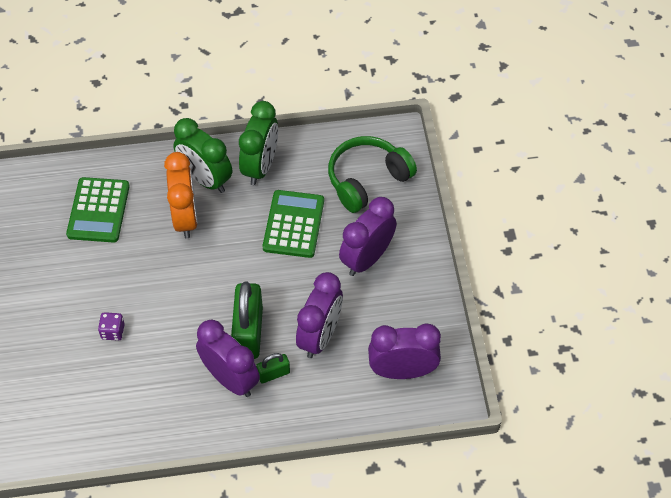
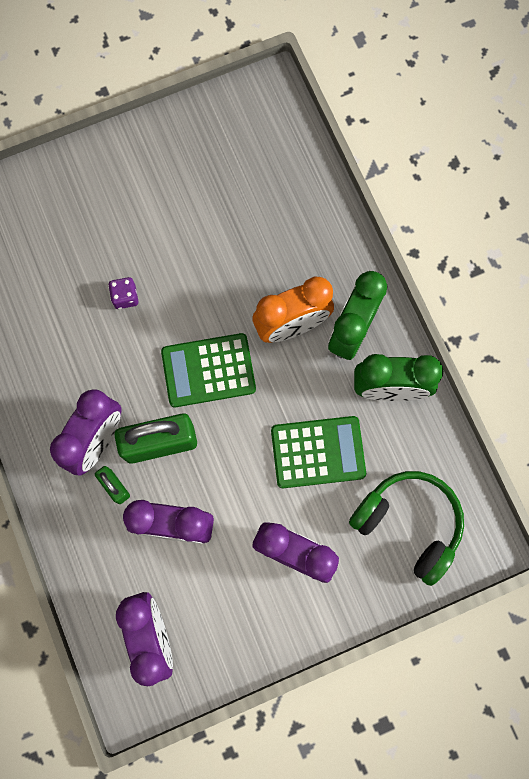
camera: 75 degrees right, 20 degrees up
(98, 210) = (274, 228): green calculator -> green calculator (208, 370)

